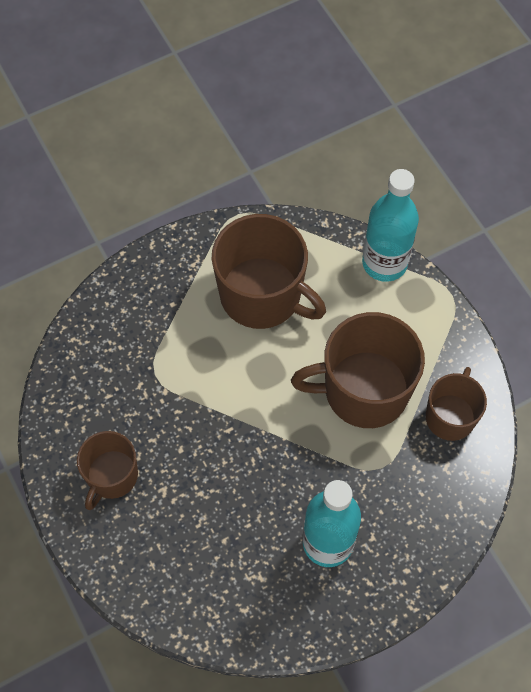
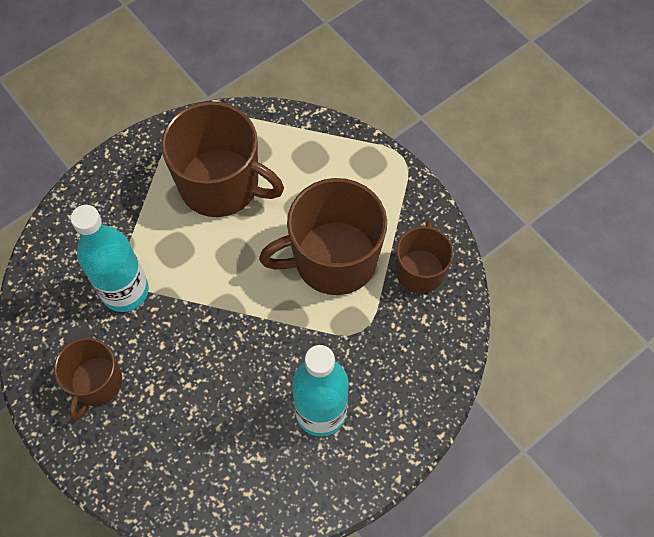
camera: 10 degrees left, 0 degrees up
(384, 263) = (334, 137): turquoise bottle -> turquoise bottle (125, 291)

